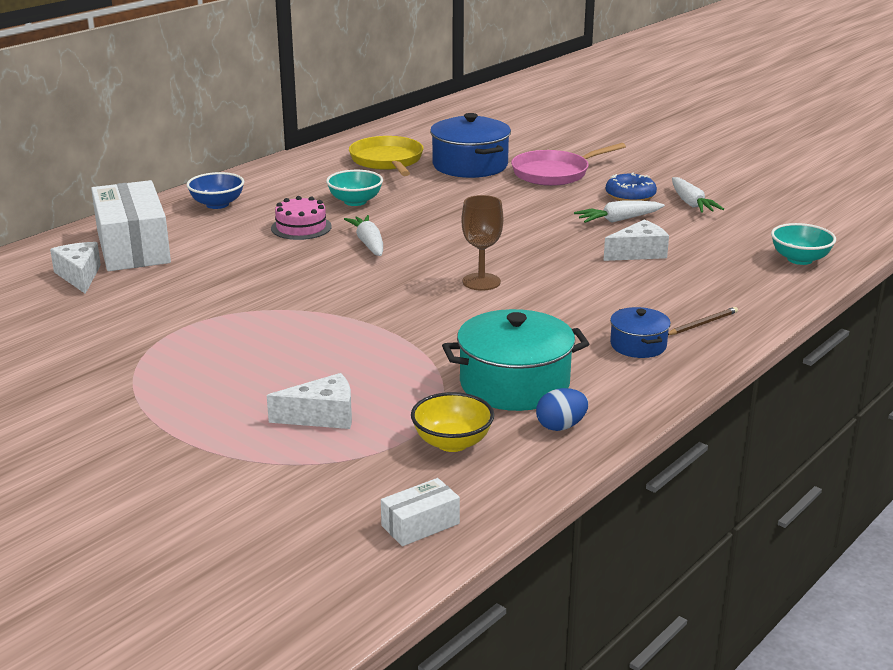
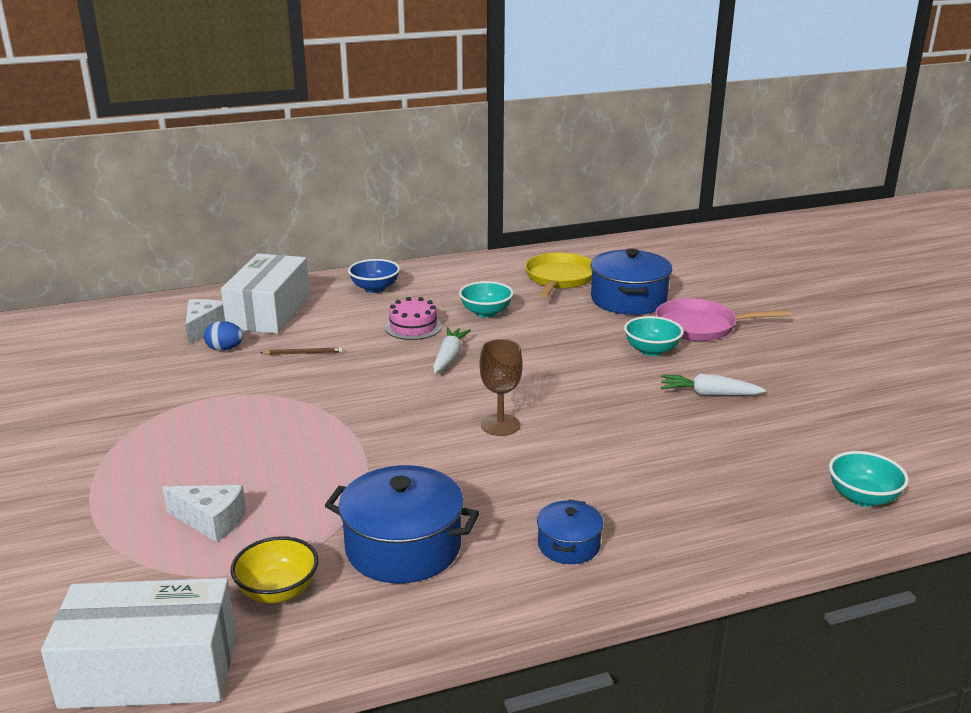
camera: 30 degrees right, 0 degrees up
(420, 525) = (150, 670): white box -> white box, size x2.24
(514, 384) = (403, 547): turquoise pot -> blue pot
(536, 199) = (651, 350): none -> turquoise bowl
(561, 426) = (390, 612): blue egg -> blue egg (225, 349)
(630, 196) = (751, 370): blue donut -> none
(638, 253) = (688, 437): white cheese -> none
(691, 203) = (808, 395): white carrot -> none
(702, 324) = (664, 542): brown pencil -> brown pencil (303, 353)

